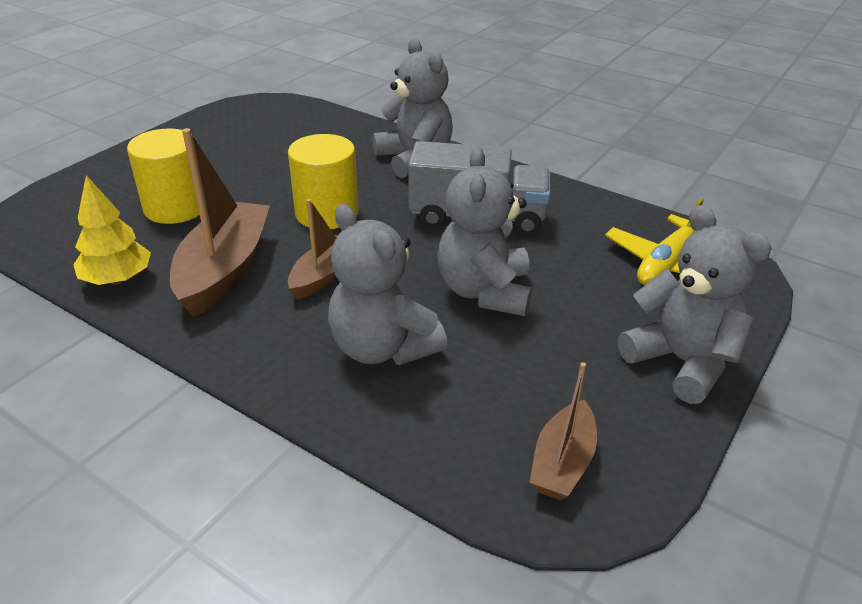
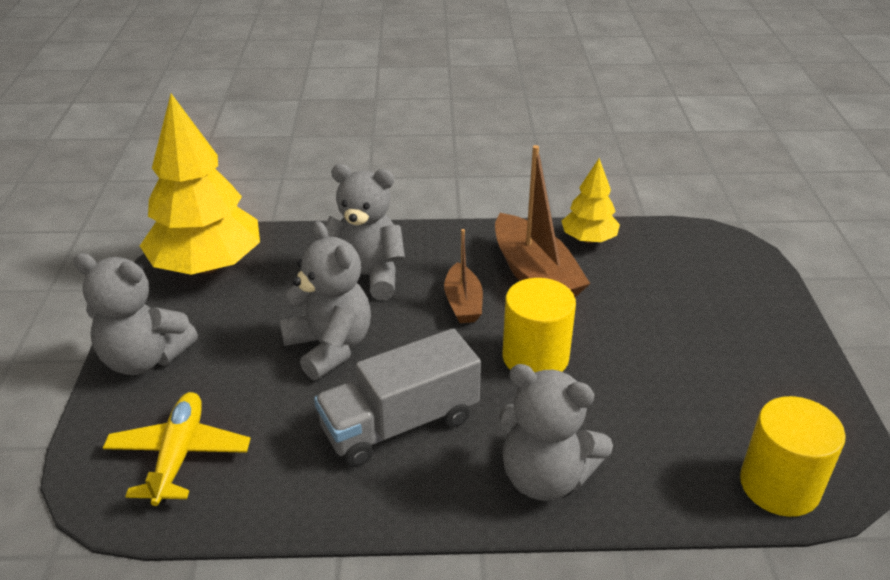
camera: 145 degrees right, 0 degrees up
(176, 207) = (655, 302): yellow cylinder -> yellow cylinder (779, 485)
(562, 462) = (207, 266): brown boat -> yellow tree

